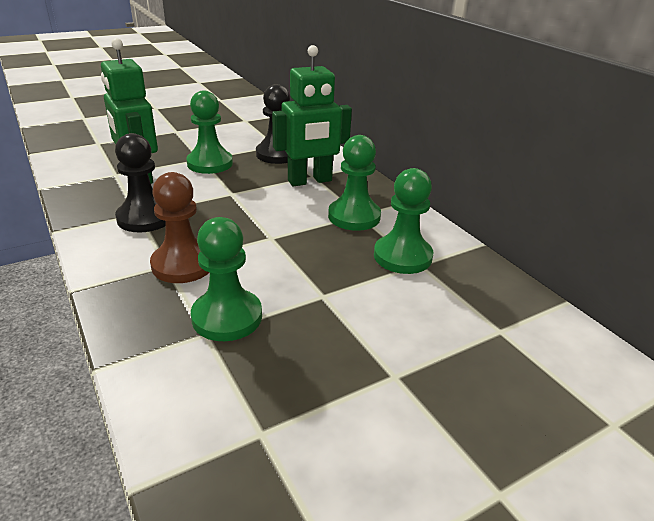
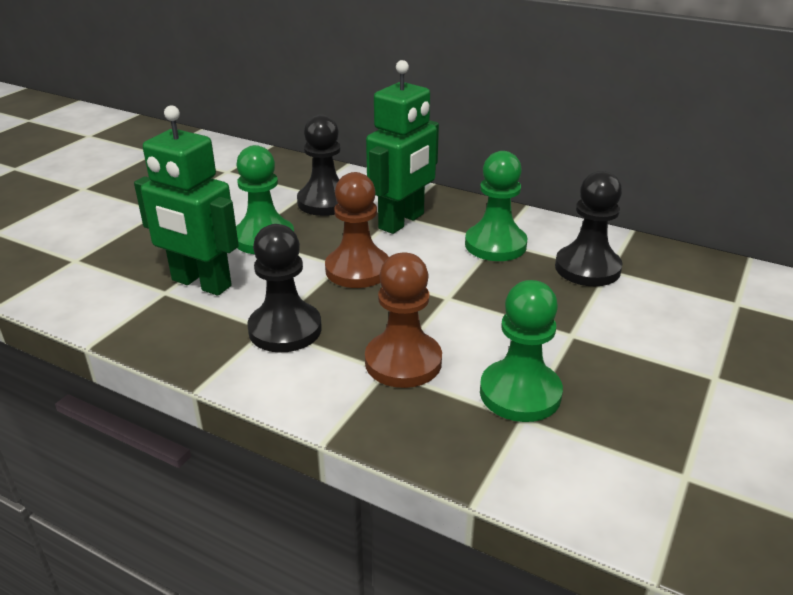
camera: 30 degrees left, 0 degrees up
(238, 200) = (357, 270): none -> brown pawn
(402, 256) = (587, 268): green pawn -> black pawn

